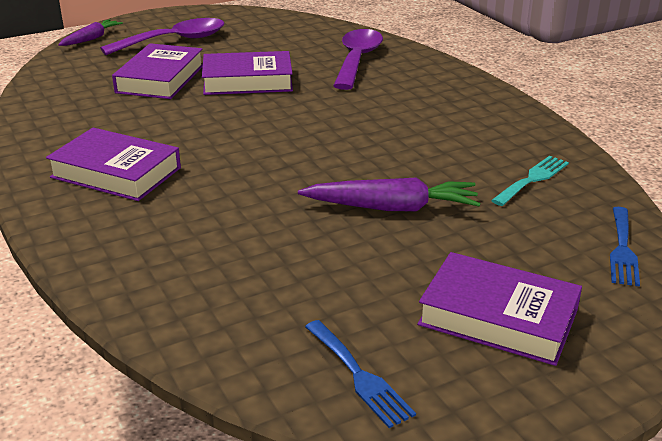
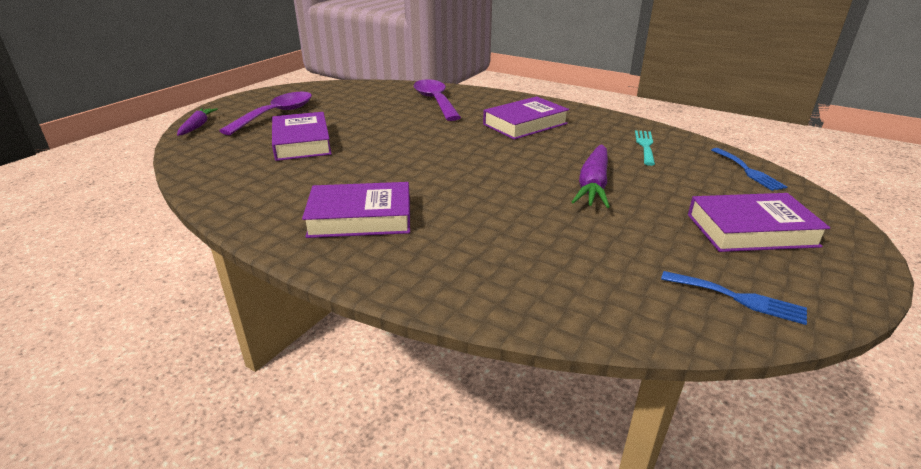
camera: 30 degrees left, 0 degrees up
(247, 81) = (375, 129): purple book -> purple book (525, 124)
(391, 208) = (593, 185): purple carrot -> purple carrot turned 135 degrees clockwise

